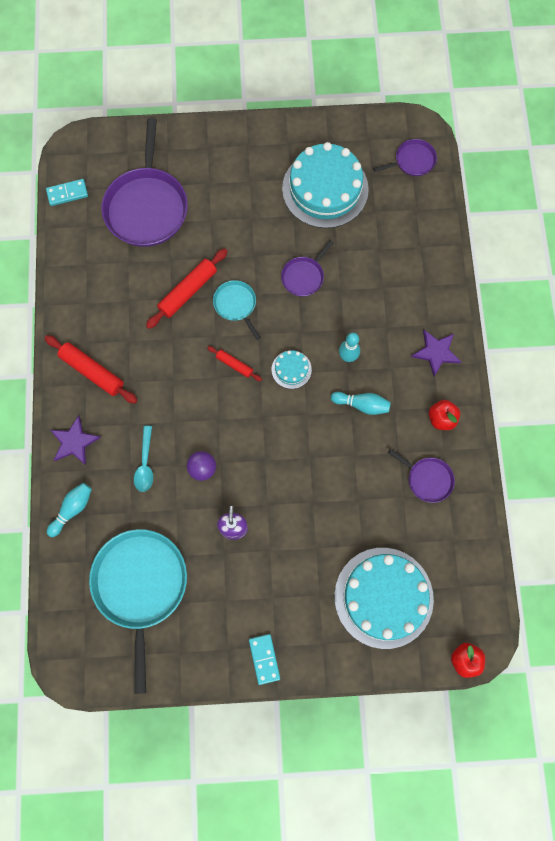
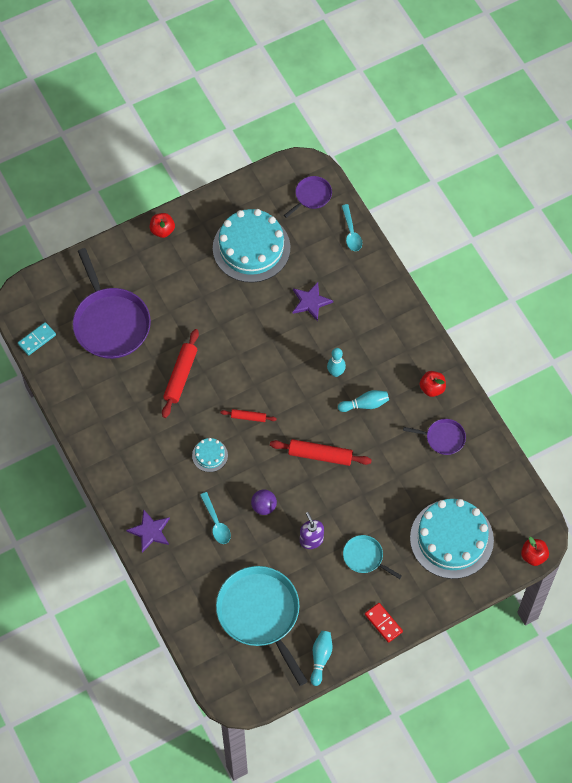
camera: 25 degrees left, 10 degrees down
(72, 509) = (176, 582): turquoise bowling pin -> turquoise bowling pin (320, 658)
(92, 372) = (135, 472): red rolling pin -> red rolling pin (320, 455)
(236, 305) = (225, 370): turquoise pan -> turquoise pan (365, 557)
(245, 135) = (162, 230): none -> red apple
(264, 659) = (383, 623): turquoise domino -> red domino
(291, 369) = (296, 401): turquoise cake -> turquoise cake (210, 455)
(304, 276) = (269, 325): purple pan -> none
(435, 216) = (351, 233): none -> turquoise spoon
(436, 352) = (403, 340): purple star -> purple star (310, 302)

